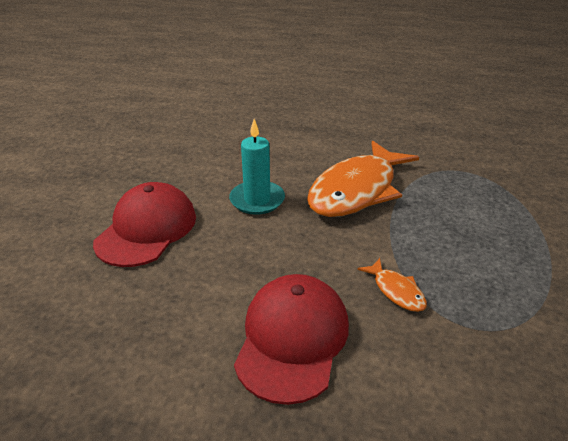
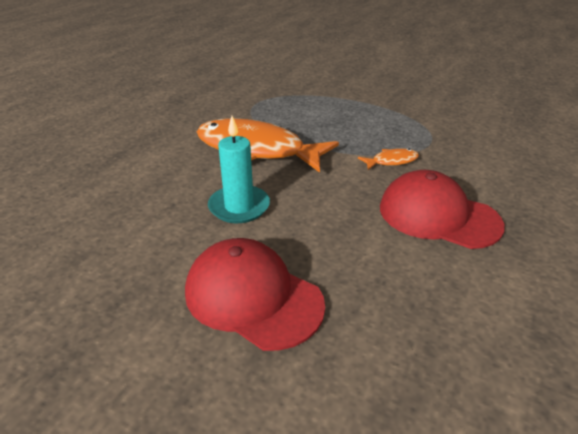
camera: 75 degrees left, 0 degrees up
(357, 190) = (256, 150): orange fish -> orange fish turned 150 degrees clockwise

